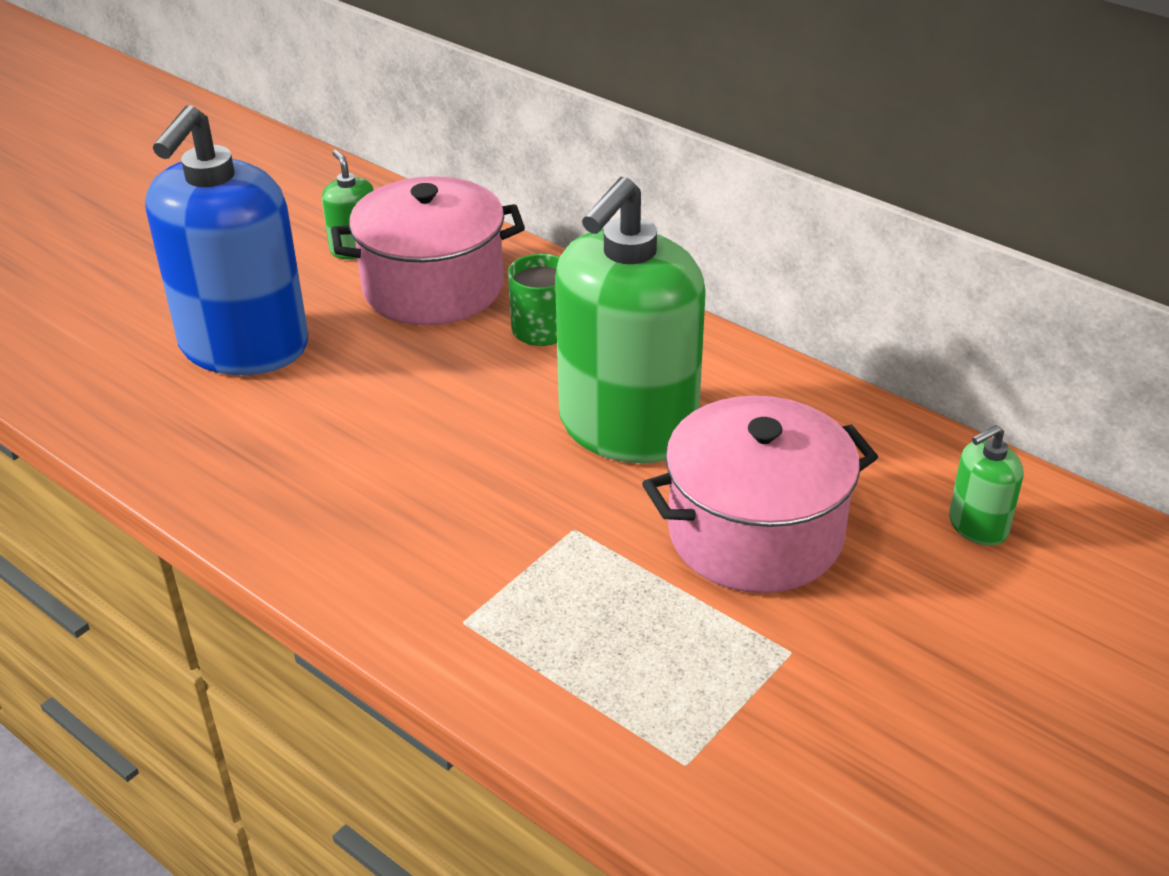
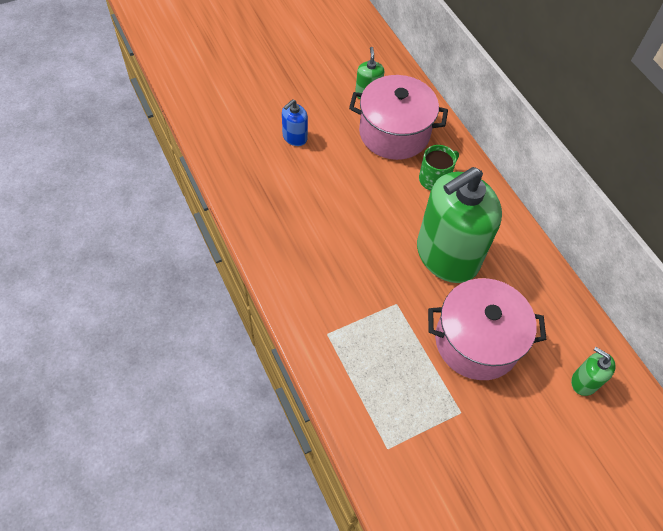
camera: 20 degrees right, 20 degrees up
(244, 346) = (294, 137): blue soap dispenser -> blue soap dispenser, size x0.42
(977, 526) = (584, 381): green soap dispenser -> green soap dispenser turned 45 degrees clockwise

